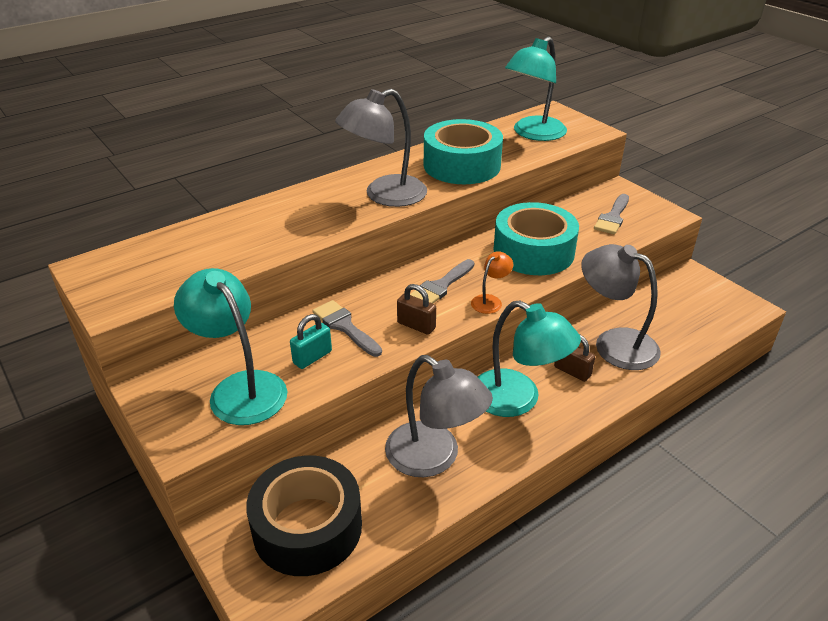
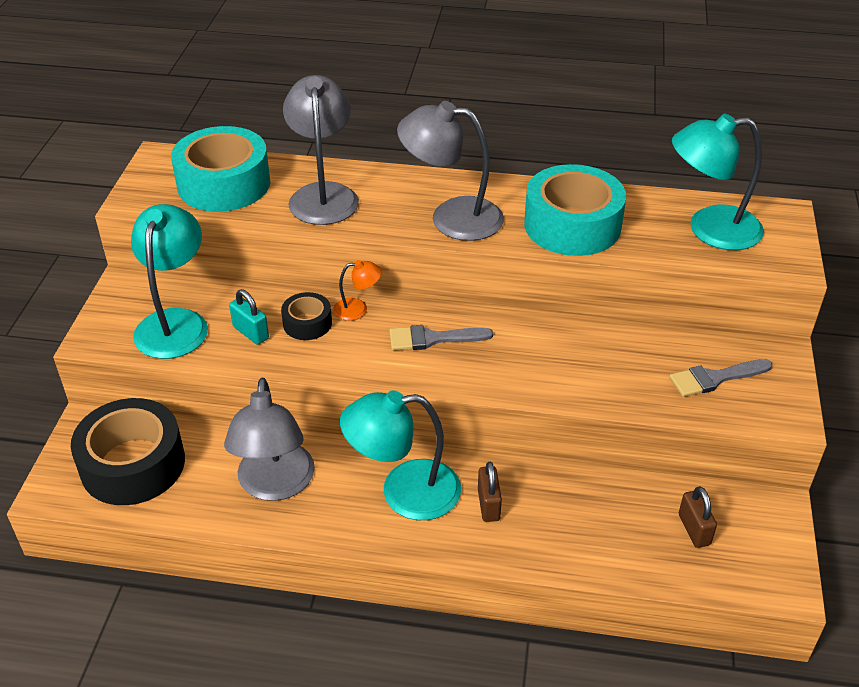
camera: 45 degrees right, 5 degrees up
(312, 357) = (251, 332): turquoise padlock -> turquoise padlock turned 45 degrees clockwise
(345, 326) = (307, 323): grey brush -> black tape
(416, 325) = (360, 360): brown padlock -> brown padlock (694, 530)
(490, 301) = (452, 380): orange lamp -> orange lamp (358, 309)
(517, 400) = (404, 492): turquoise lamp -> turquoise lamp turned 90 degrees clockwise
(533, 252) = (568, 361): turquoise tape -> turquoise tape (224, 184)
(614, 343) = (570, 510): grey lamp -> grey lamp (323, 195)

